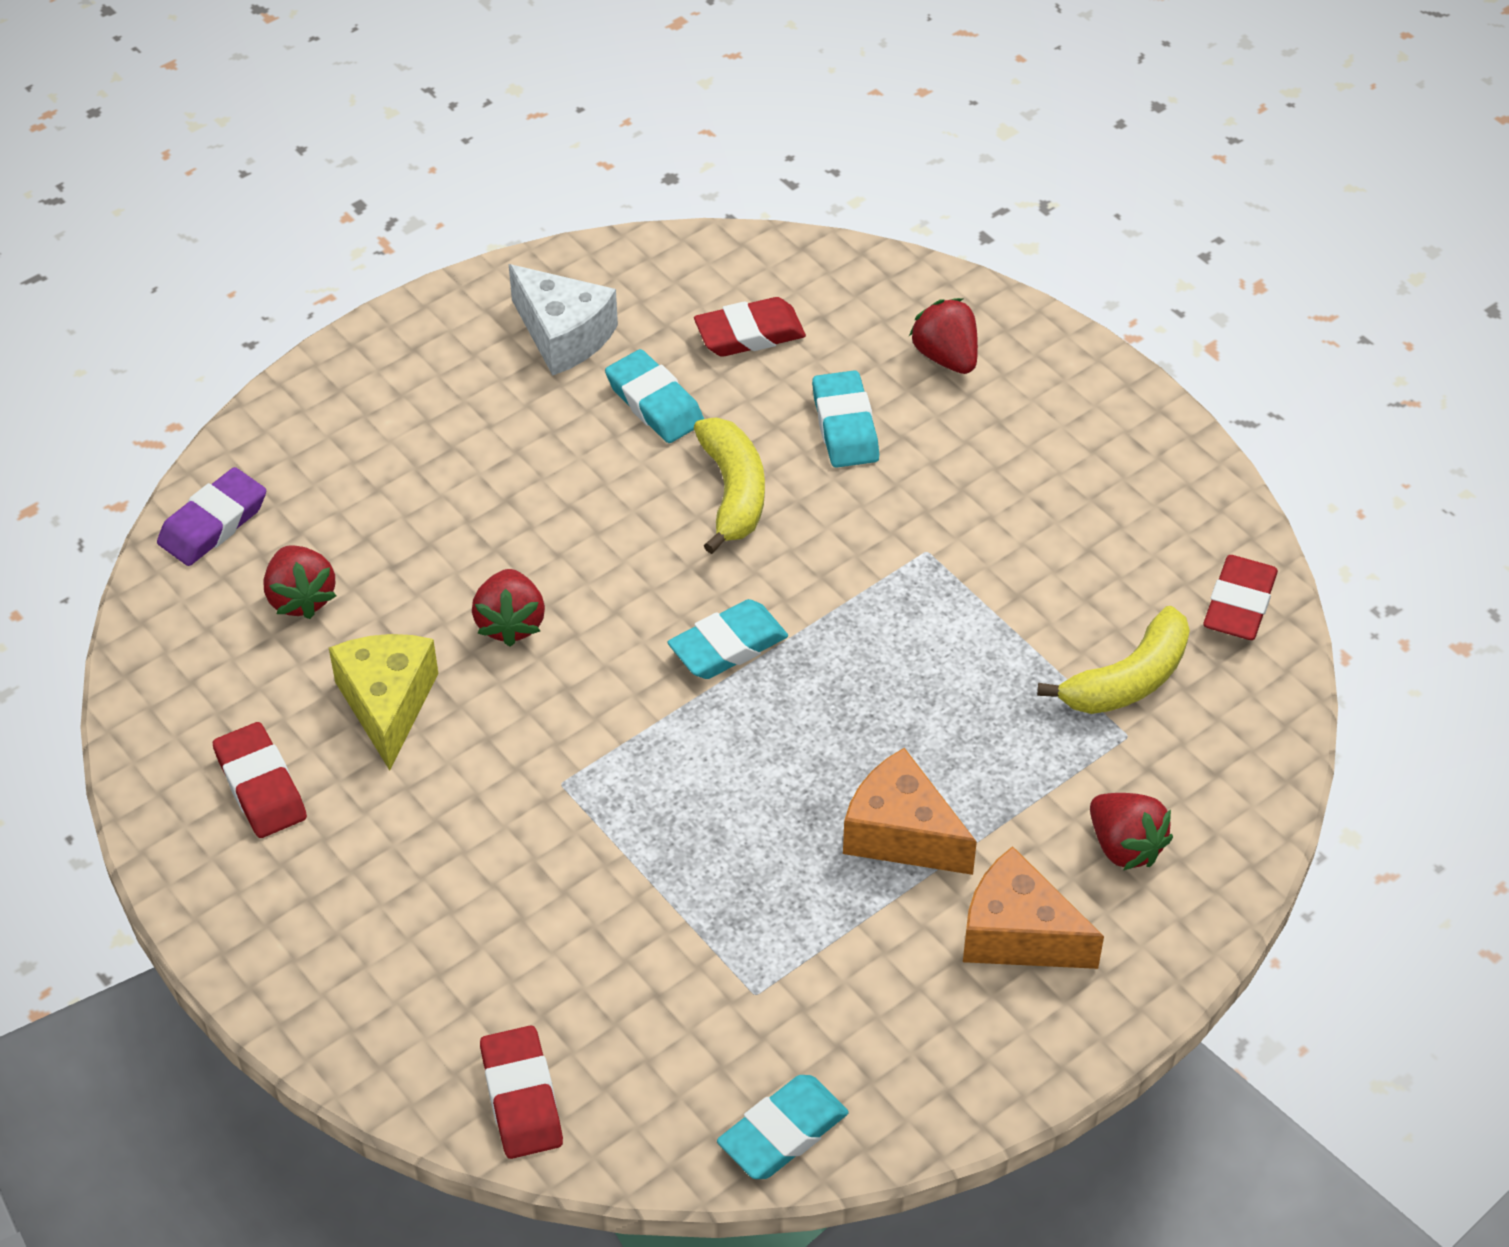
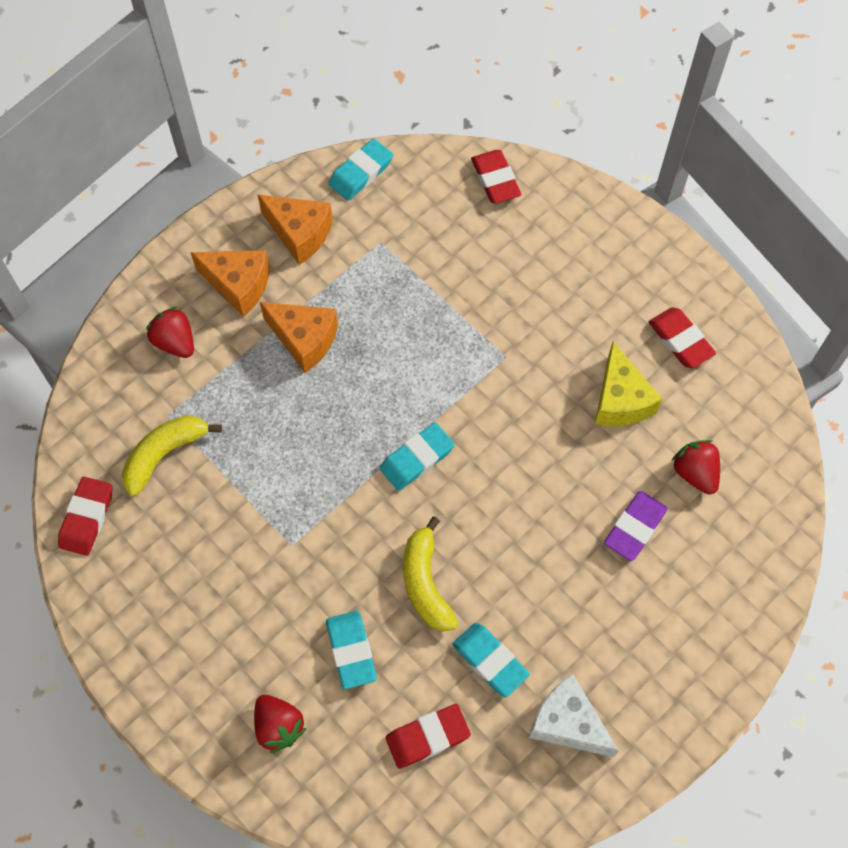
camera: 175 degrees right, 15 degrees up
(213, 523) = (770, 527): purple eraser -> purple eraser (635, 527)
(510, 623) = (557, 464): red strawberry -> none
(906, 1020) = (299, 234): none -> orange cheese

